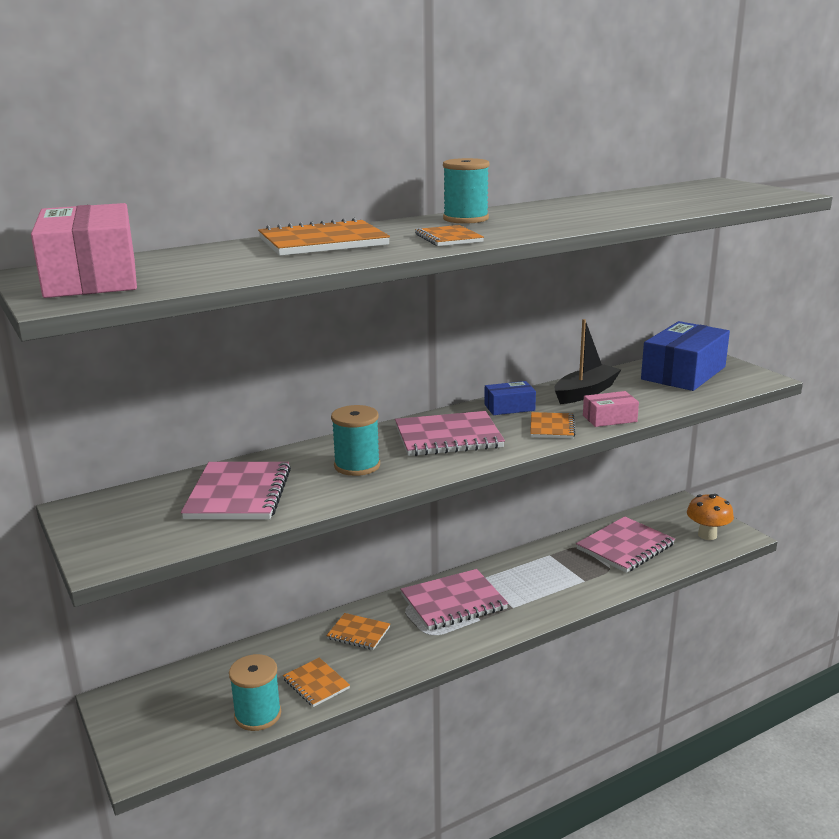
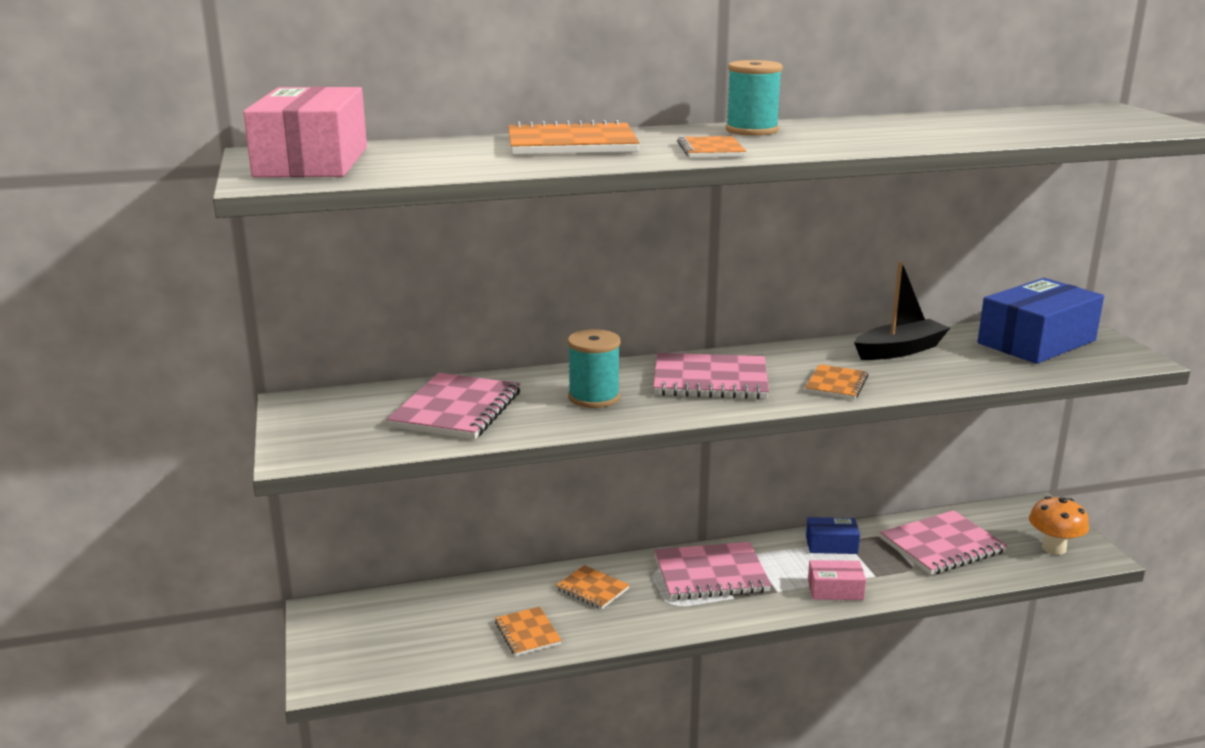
camera: 15 degrees right, 0 degrees up
(258, 715) = (456, 653): turquoise spool -> none
(509, 407) = (798, 356): blue box -> blue box (831, 545)
(609, 418) = (912, 383): pink box -> pink box (835, 590)

